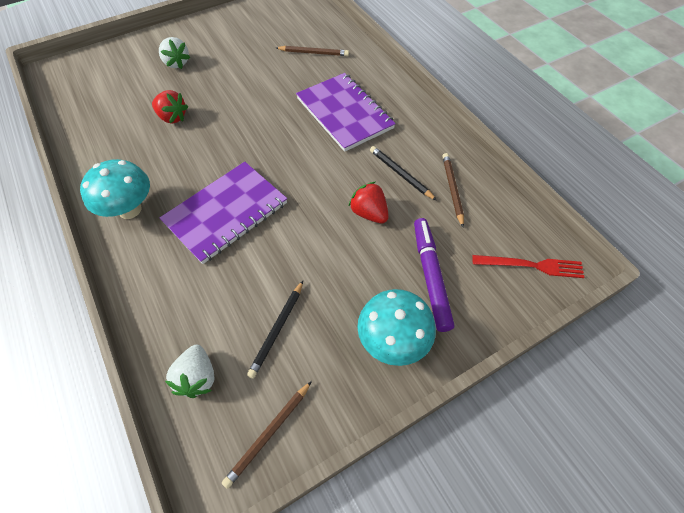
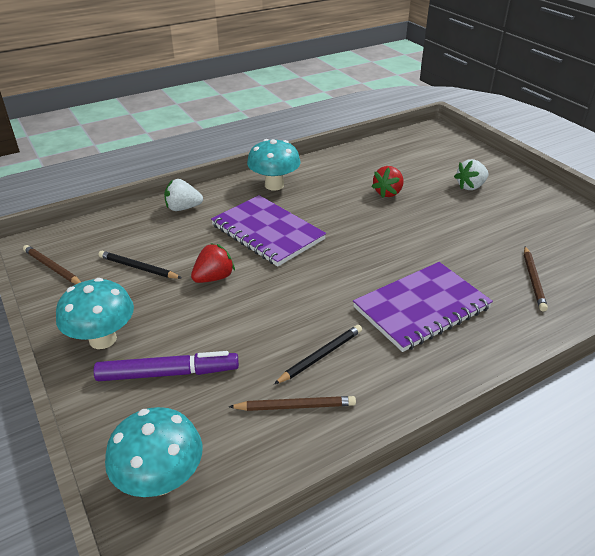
camera: 90 degrees right, 20 degrees down
(197, 377) = (111, 231): white strawberry -> white strawberry (183, 208)
(369, 213) = (261, 326): red strawberry -> red strawberry (214, 278)
(531, 265) = (161, 480): red fork -> turquoise mushroom

